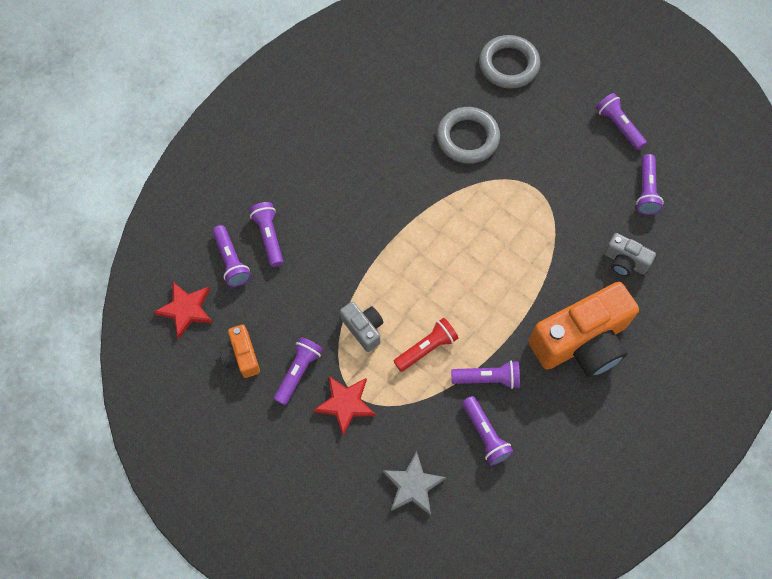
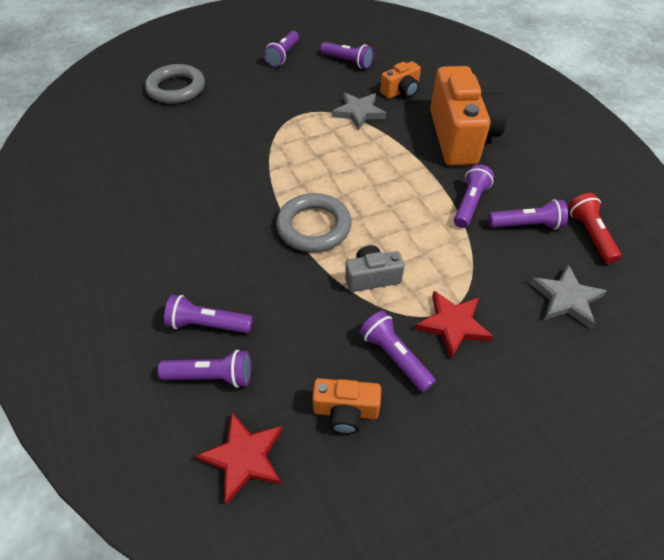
camera: 65 degrees left, 15 degrees down
(426, 348) = (419, 235): red flashlight -> red flashlight (590, 235)
(467, 138) = (223, 134): grey ring -> grey ring (314, 227)
(565, 236) = (359, 112): none -> grey star
(618, 126) = (283, 56): purple flashlight -> purple flashlight turned 60 degrees counterclockwise
(624, 262) = (401, 91): grey camera -> orange camera

